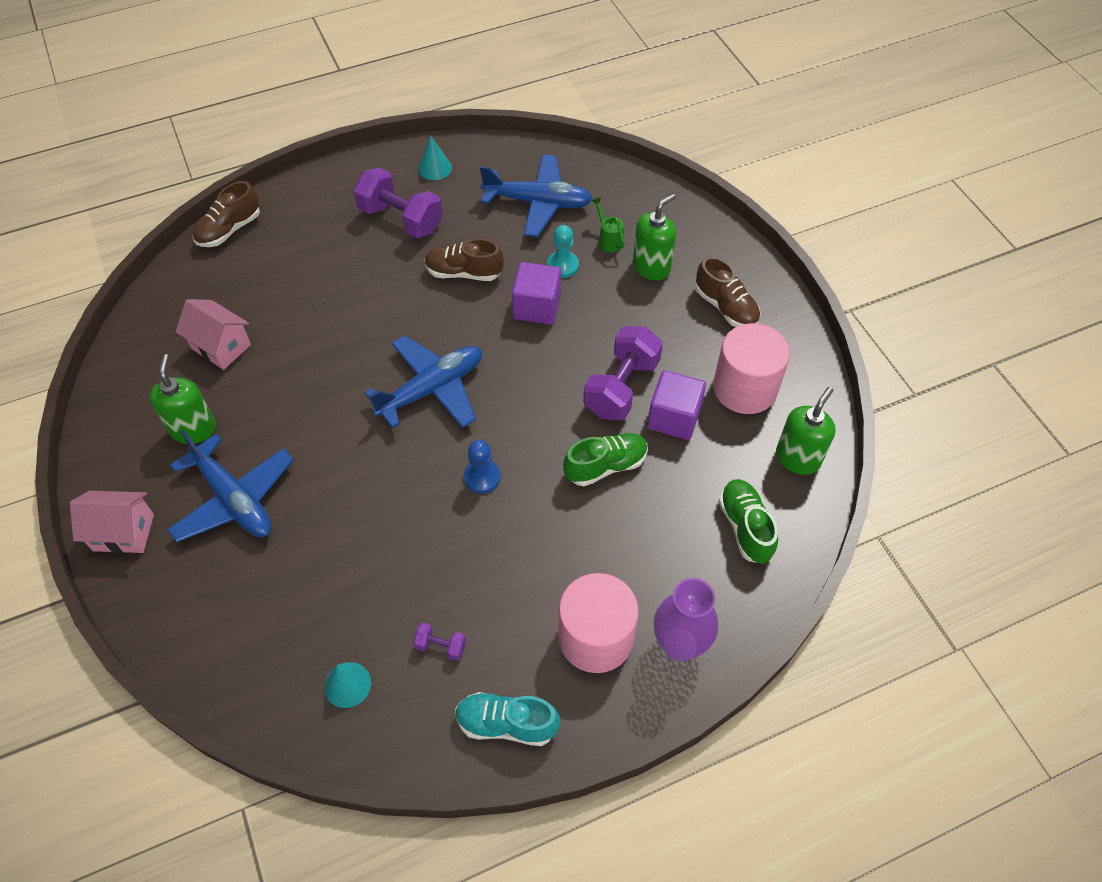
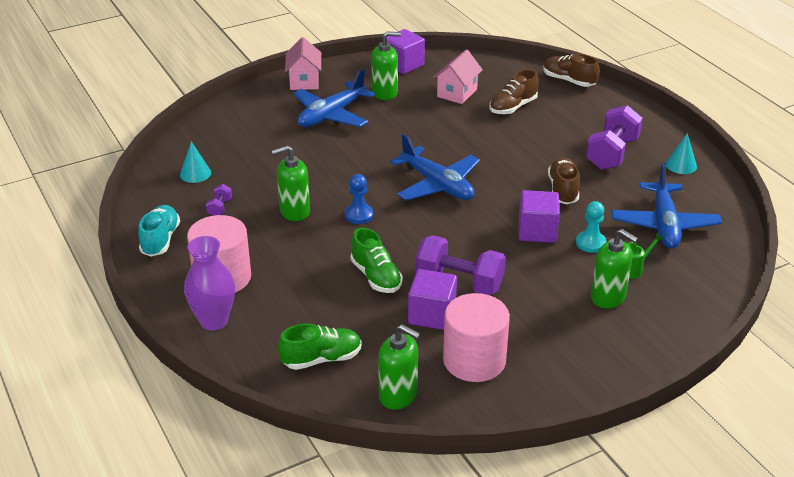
camera: 85 degrees right, 20 degrees down
(121, 400) = (404, 65): none -> purple cube
(463, 551) = (294, 211): none -> green soap dispenser
(726, 307) = (572, 348): brown shoe -> brown shoe (513, 107)

